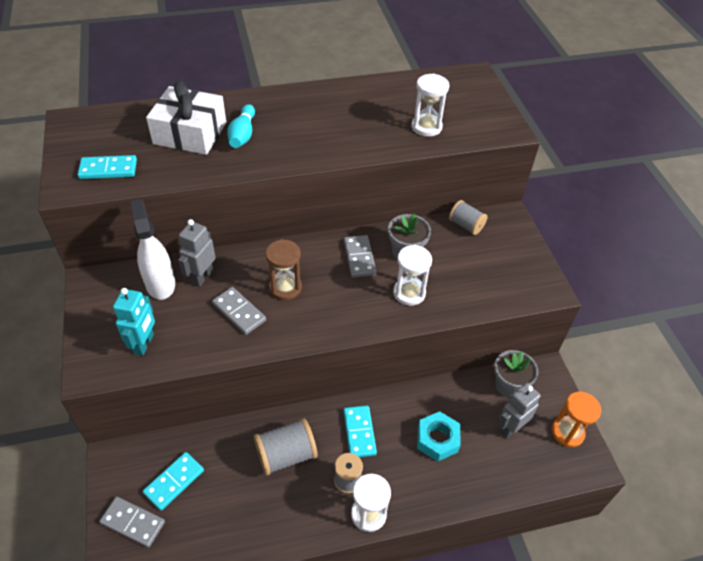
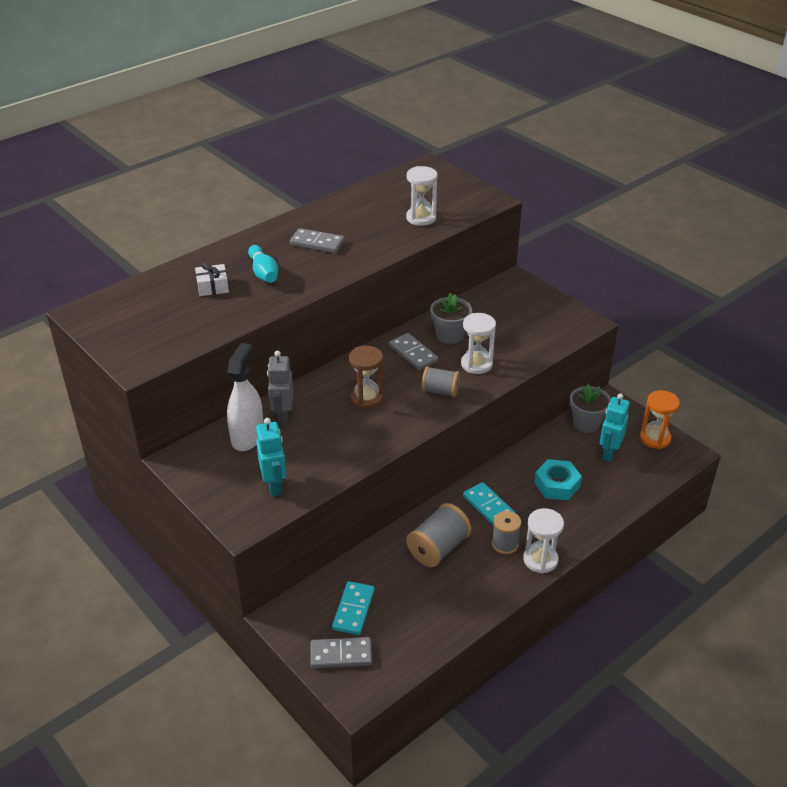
camera: 25 degrees left, 10 degrees down
(108, 169) = (162, 338): turquoise domino -> none
(160, 284) = (247, 436): white spray bottle -> white spray bottle turned 60 degrees clockwise
(190, 133) = (212, 287): white gift -> white gift, size x0.49
(239, 312) = (341, 431): grey domino -> grey domino (317, 243)
(465, 225) = (484, 298): grey spool -> grey spool (440, 391)
(510, 428) = (609, 453): grey robot -> turquoise robot

